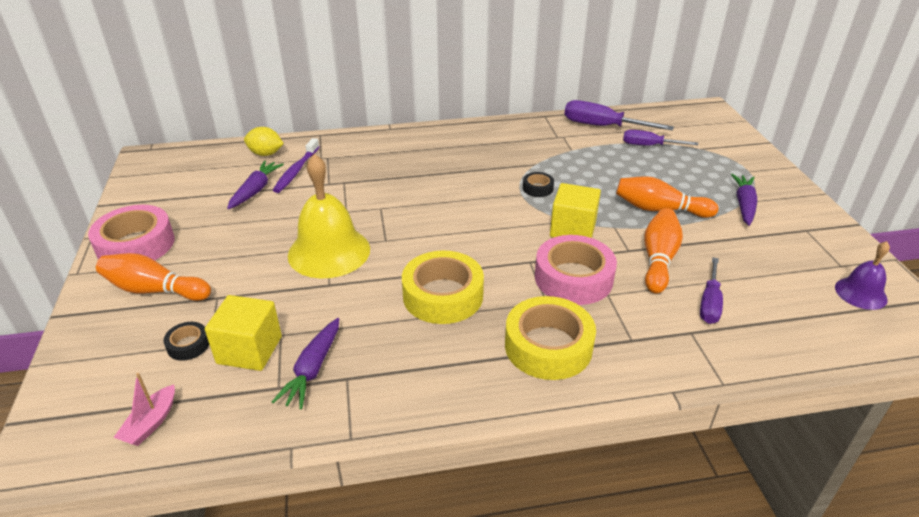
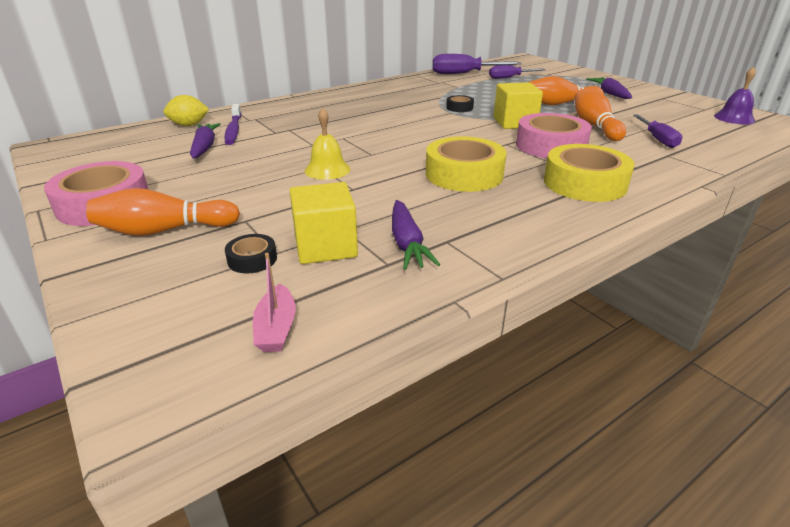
camera: 25 degrees left, 5 degrees down
(329, 252) = (327, 170): yellow bell -> yellow bell, size x0.54

